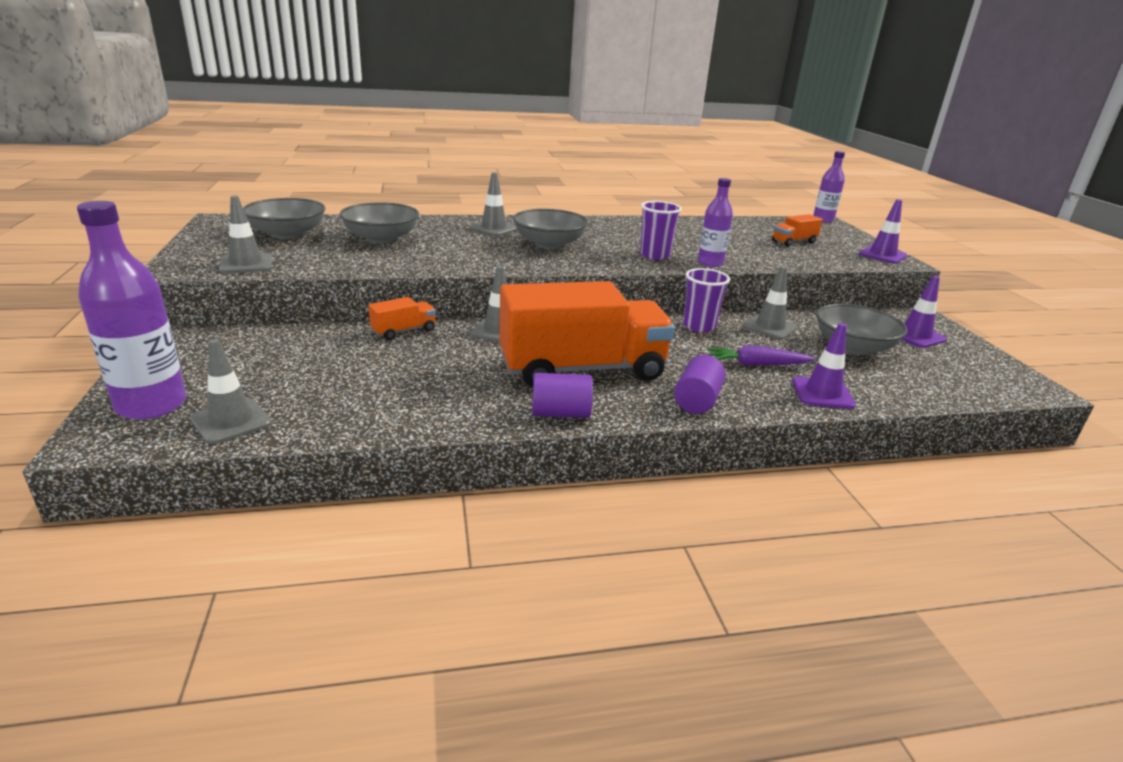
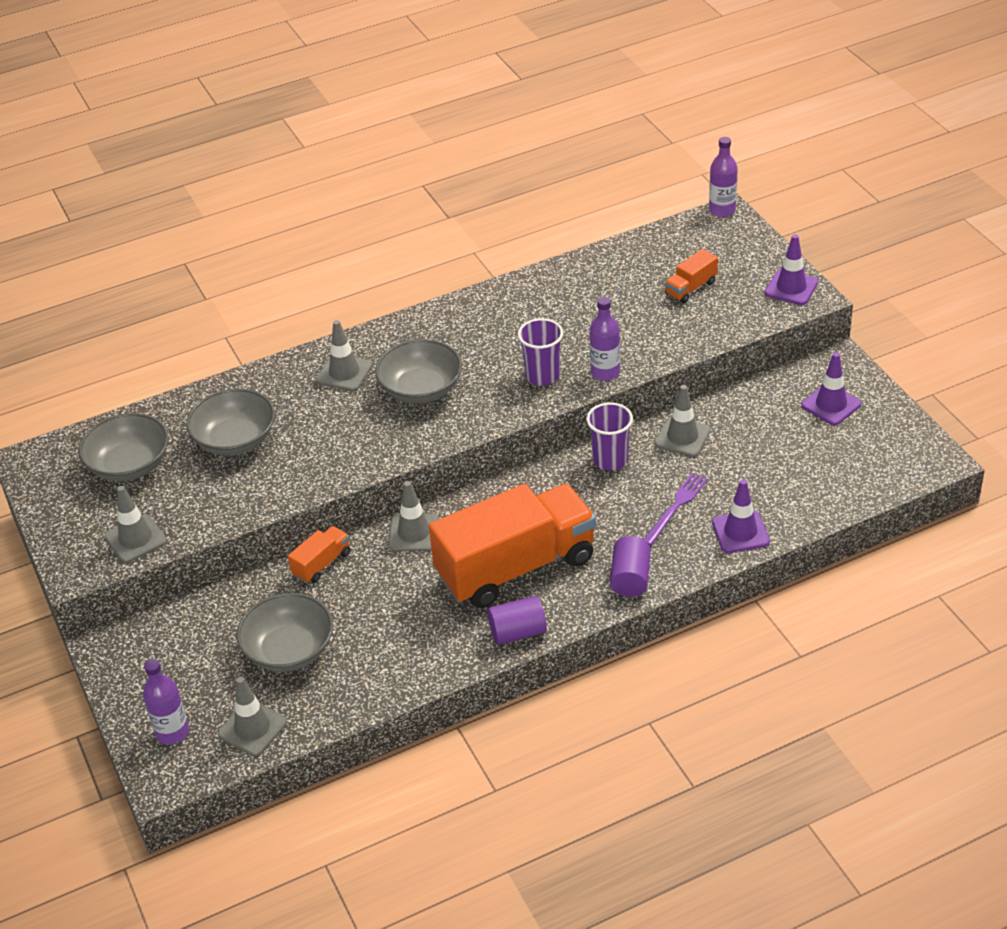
camera: 10 degrees left, 15 degrees up
(151, 405) = (172, 732): purple bottle -> purple bottle, size x0.60
(756, 364) = (676, 507): purple carrot -> purple fork
(853, 347) = (767, 447): grey bowl -> grey bowl (289, 650)

